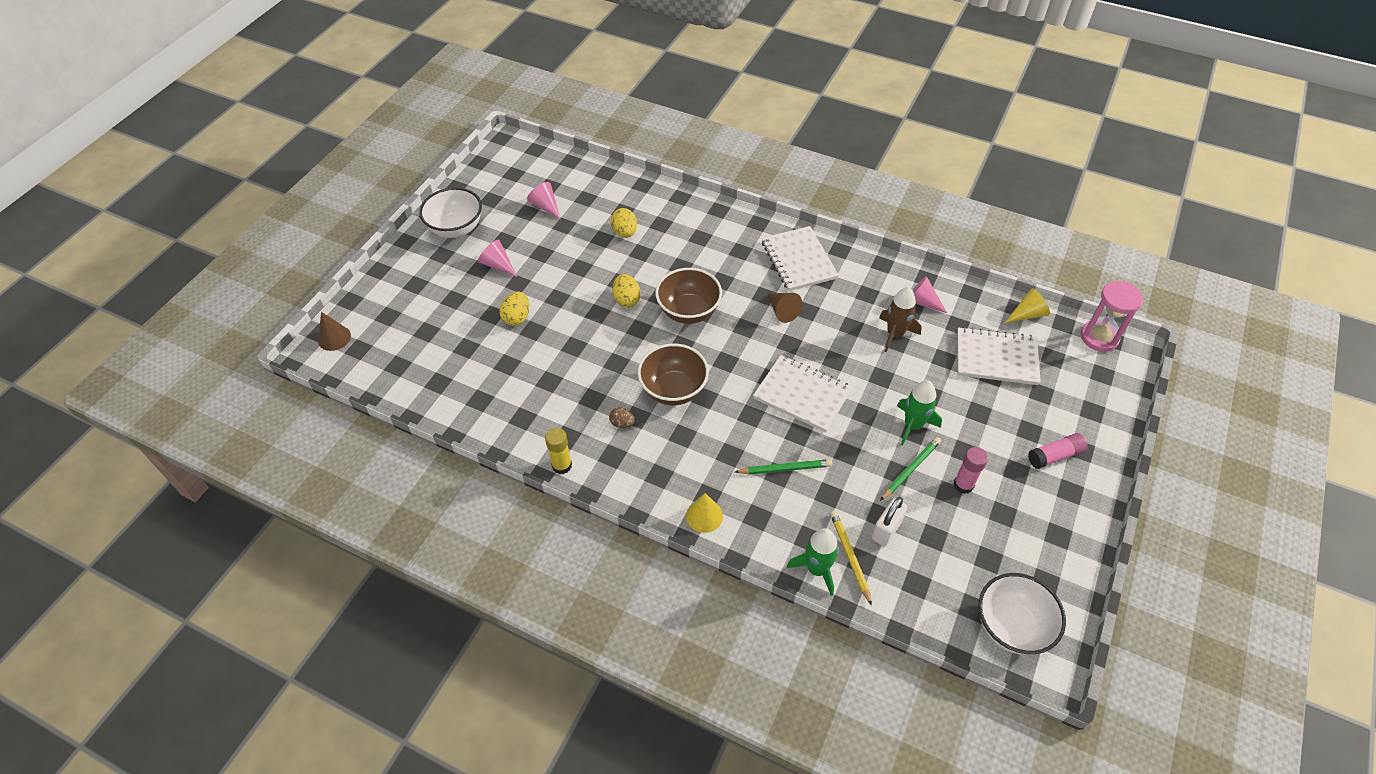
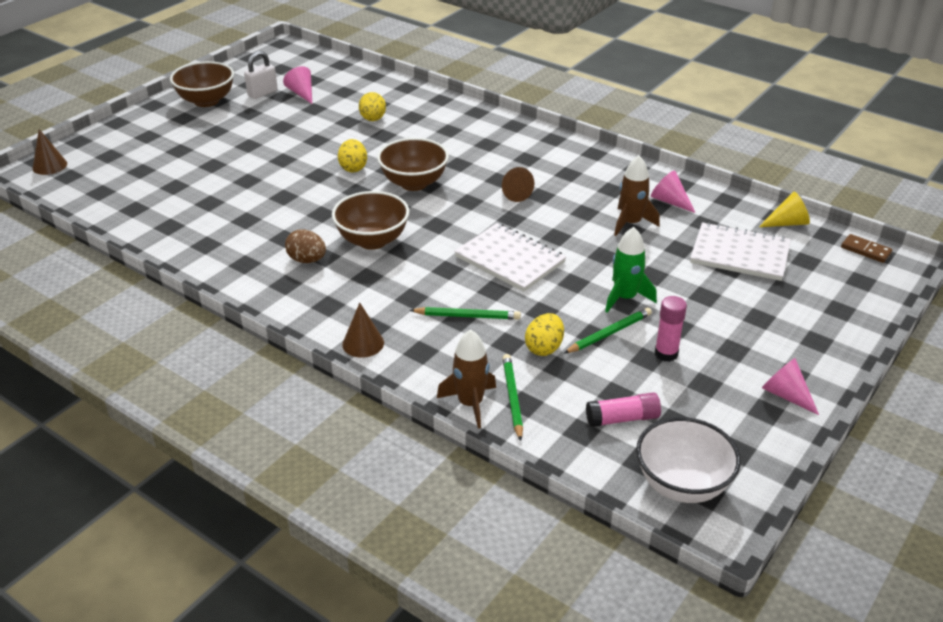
camera: 10 degrees right, 15 degrees down
(456, 228) = (206, 101): white bowl -> brown bowl
(498, 265) = (235, 130): pink cone -> pink cone (786, 395)
(517, 317) = (235, 169): yellow egg -> yellow egg (544, 348)
(562, 465) = (229, 285): yellow glue stick -> none
(622, 423) = (307, 260): brown egg -> brown egg, size x1.51
(704, 516) = (363, 343): yellow cone -> brown cone
(799, 260) = (546, 156): white notebook -> none
(816, 569) = (470, 403): green rocket -> brown rocket
(850, 556) = (512, 398): yellow pencil -> green pencil
(886, 530) = (562, 381): white padlock -> white padlock (262, 93)
(1055, 456) = (783, 342): pink glue stick -> pink glue stick (622, 419)
(1099, 337) = (865, 250): pink hourglass -> brown domino

